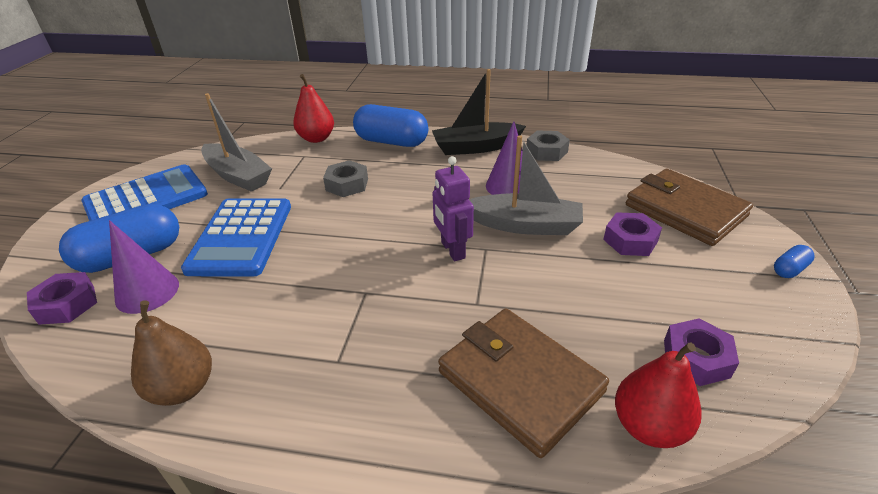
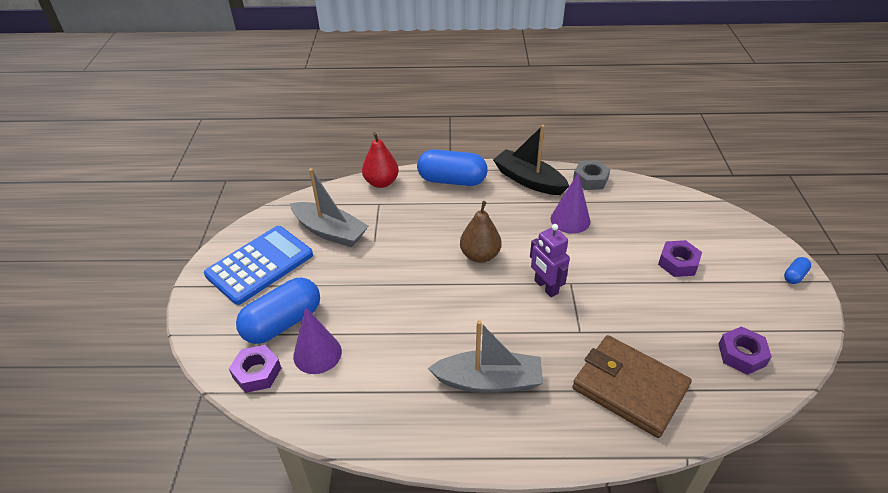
camera: 10 degrees left, 5 degrees up
(183, 388) = (393, 426): brown pear -> brown pear (480, 255)
(241, 237) = (367, 294): blue calculator -> none
(347, 184) = (432, 231): grey nut -> none
(476, 147) = (528, 180): black boat -> black boat turned 60 degrees clockwise
(525, 225) = (595, 257): grey boat -> grey boat (489, 381)
(648, 426) = (720, 407): red pear -> none
(685, 210) = (713, 230): brown wallet -> none

